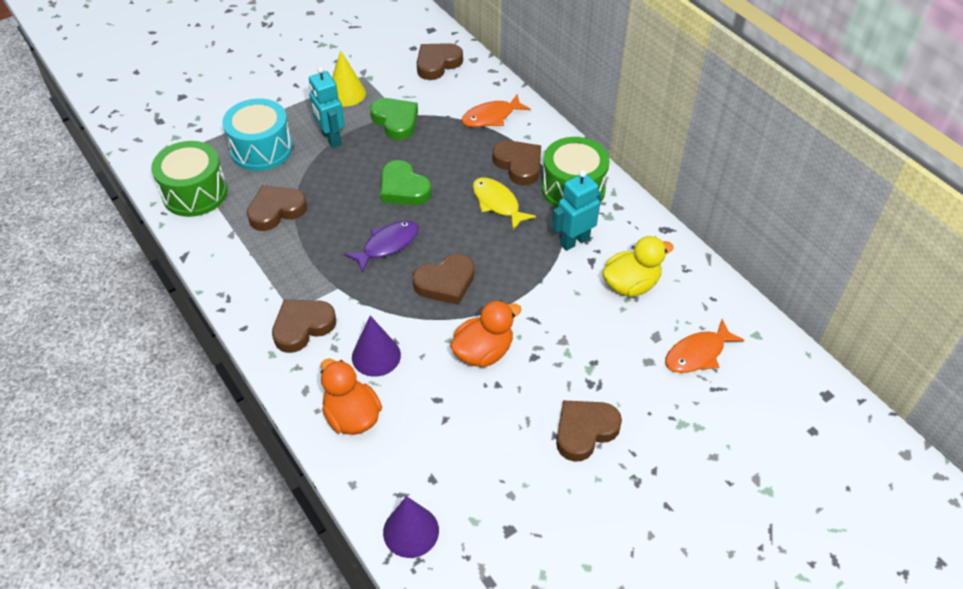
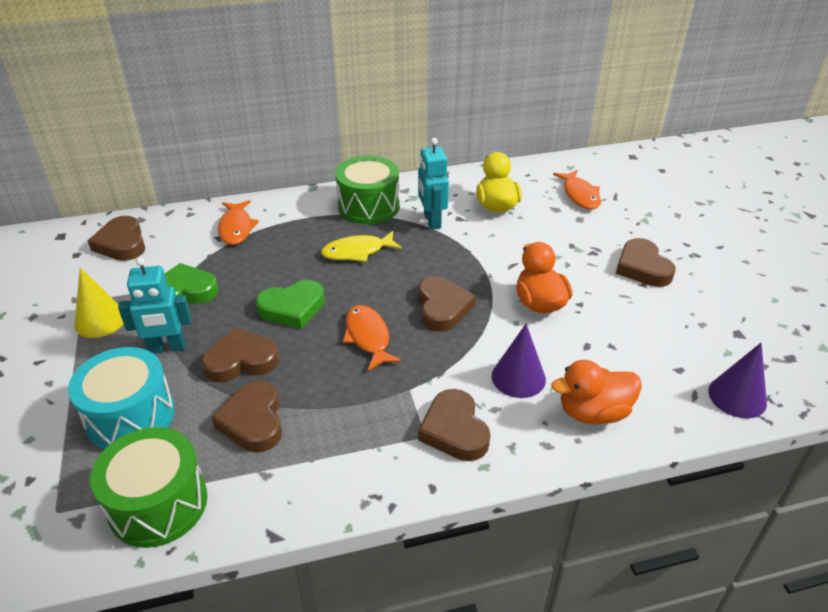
camera: 70 degrees left, 10 degrees down
(387, 245) = (368, 337): purple fish -> orange fish
(519, 165) = (315, 228): brown heart -> brown heart (241, 360)

